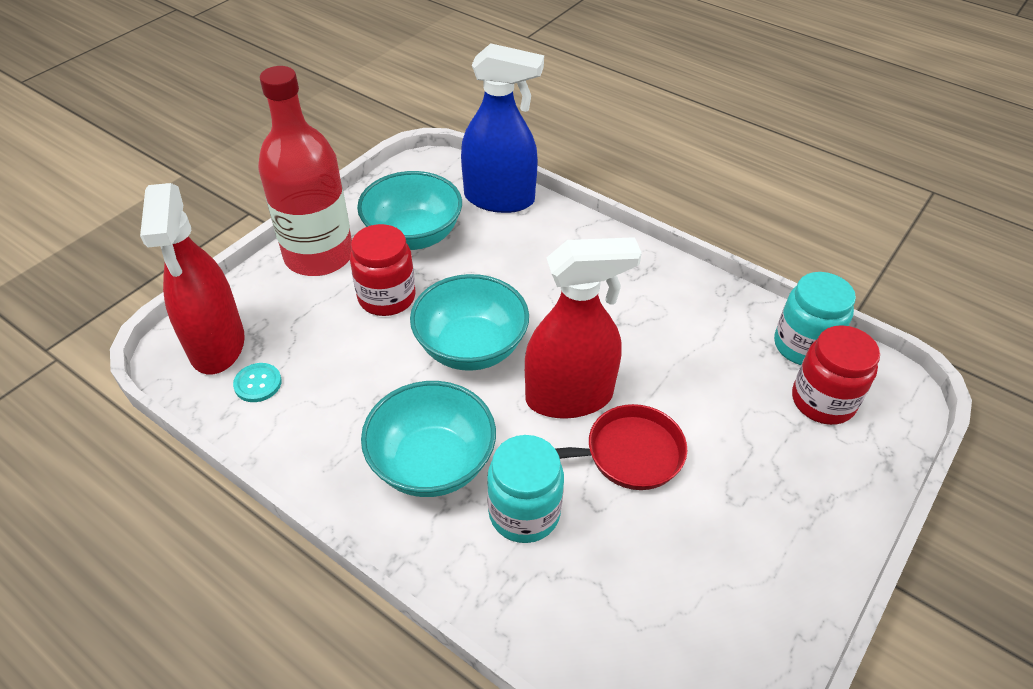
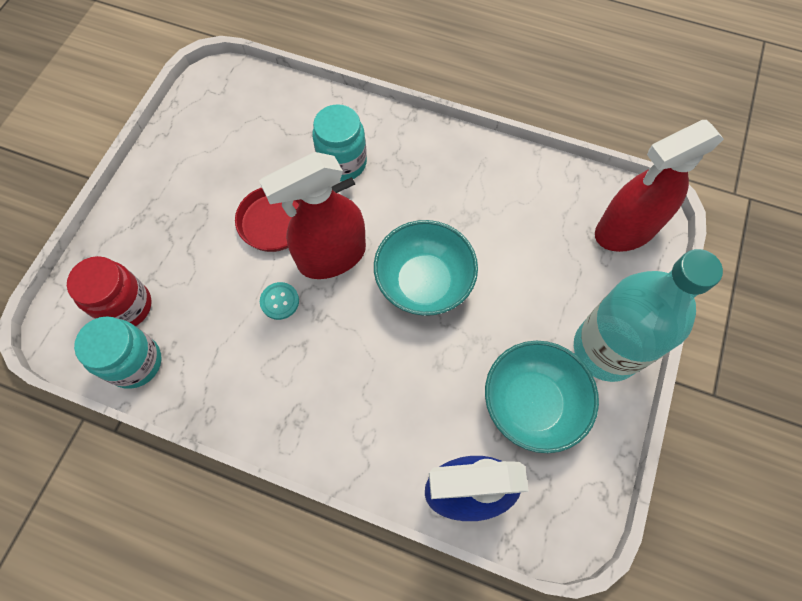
camera: 165 degrees right, 20 degrees up
(217, 345) = (625, 230): red spray bottle -> red spray bottle turned 90 degrees counterclockwise
(258, 383) = (571, 206): turquoise button -> turquoise button (279, 301)
(319, 255) = (606, 349): red bottle -> turquoise bottle
(387, 297) = (518, 316): red jar -> none
(432, 463) = (415, 180): turquoise bowl -> none

